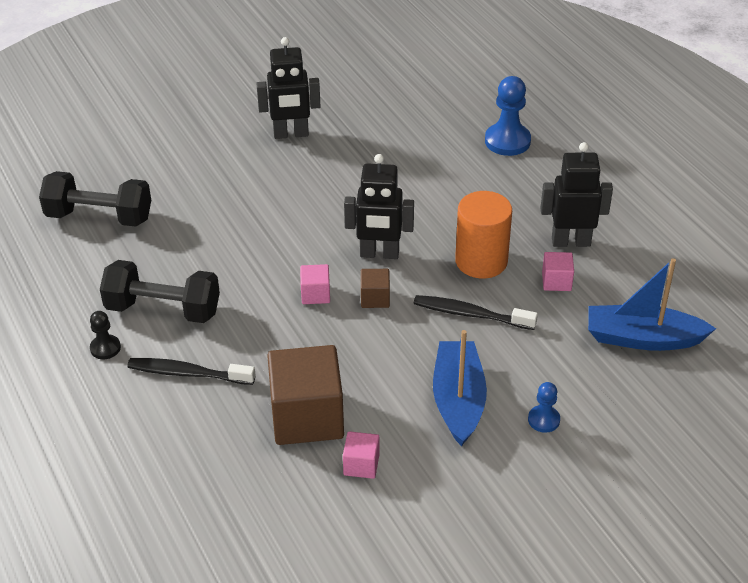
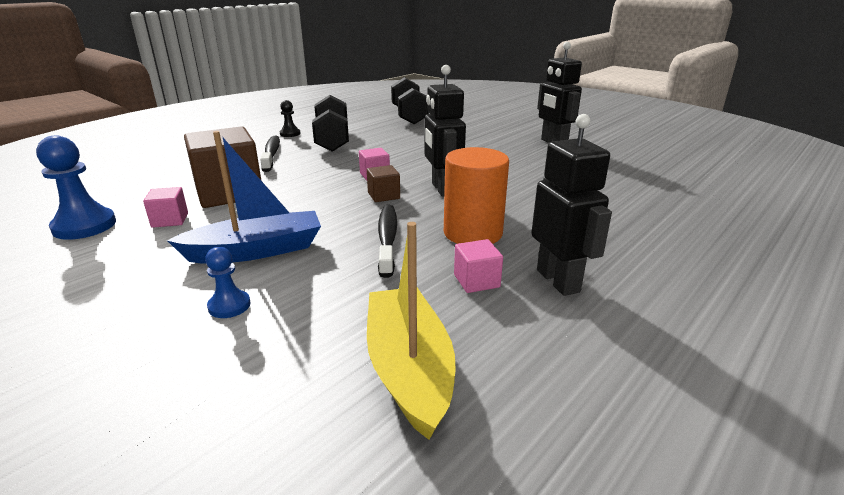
camera: 70 degrees right, 15 degrees down
(507, 141) = (681, 219): blue pawn -> blue pawn (84, 226)
(642, 338) = (409, 369): blue boat -> yellow boat

